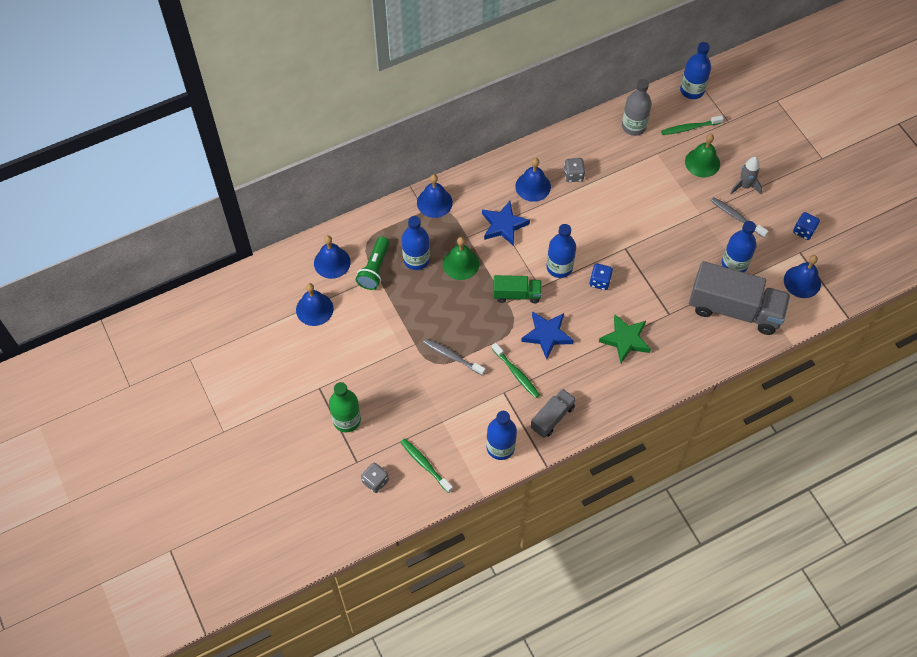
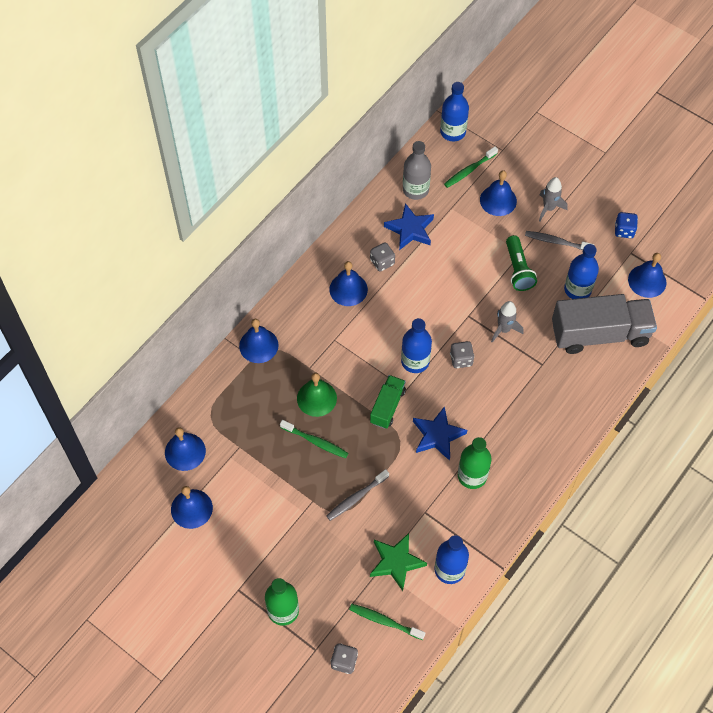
camera: 25 degrees left, 0 degrees up
(375, 269) = (232, 440): green flashlight -> green flashlight (518, 269)
(416, 259) = (270, 412): blue bottle -> none
(452, 357) = (356, 498): grey toothbrush -> grey toothbrush turned 45 degrees counterclockwise
(503, 225) = (339, 341): blue star -> blue star (410, 229)
(516, 294) = (387, 406): green truck -> green truck turned 45 degrees counterclockwise
(516, 373) = (427, 487): green toothbrush -> green toothbrush (315, 441)
(552, 417) = (484, 517): grey truck -> none
(559, 380) = (472, 476): none -> green bottle
(600, 281) = (461, 359): blue dice -> grey dice
(625, 340) = (514, 408): green star -> green star (396, 562)
(650, 272) = (504, 329): none -> grey rocket
(702, 162) = (498, 200): green bell -> blue bell

